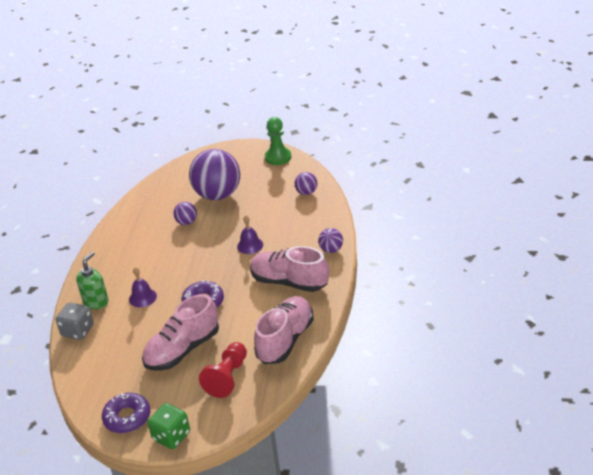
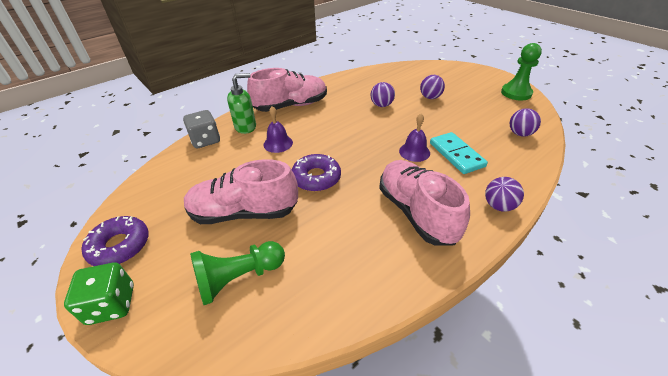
camera: 40 degrees right, 5 degrees up
(218, 195) = (430, 97): purple ball -> purple ball, size x0.45
(227, 377) = (238, 278): red pawn -> green pawn
(279, 231) = (456, 154): none -> turquoise domino
(285, 340) = (342, 281): pink shoe -> pink shoe (291, 106)

